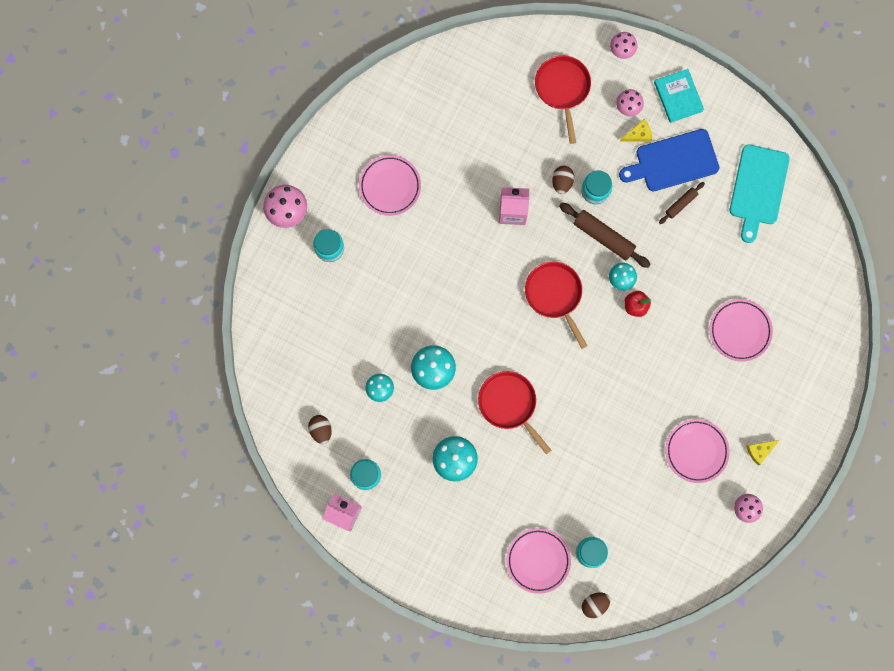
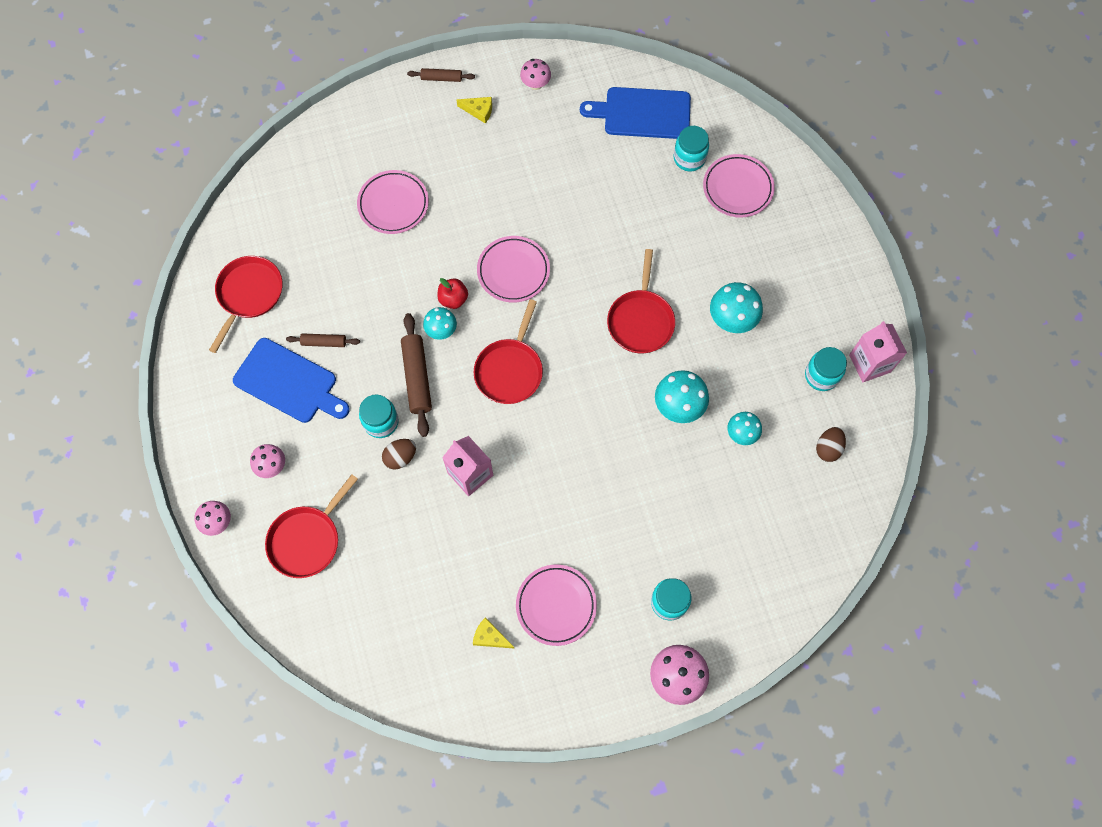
camera: 135 degrees left, 10 degrees down
(594, 604) = (724, 122): brown egg -> none
(638, 134) = (290, 434): yellow cheese -> yellow cheese (490, 637)
(653, 557) = (643, 113): none -> blue cutting board
(678, 97) = (220, 432): turquoise book -> none
(696, 451) = (527, 153): pink plate -> pink plate (513, 271)
(758, 188) = (249, 294): turquoise cutting board -> red pan
(810, 450) = (441, 78): none -> brown rolling pin

